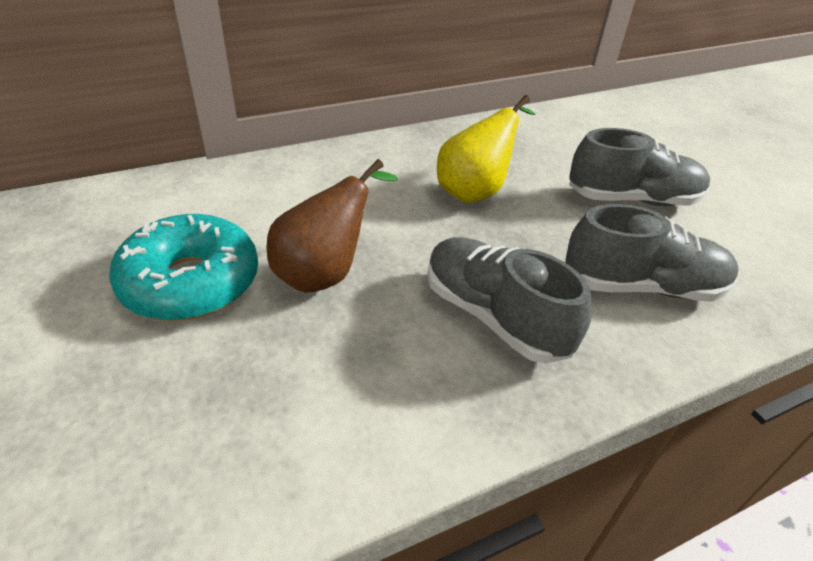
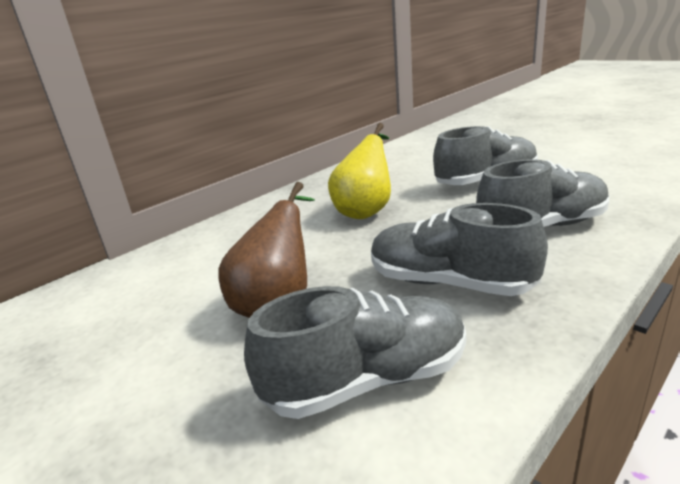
camera: 15 degrees left, 15 degrees down
(191, 282) = (147, 356): turquoise donut -> none
(352, 386) = (367, 380): none -> grey shoe

